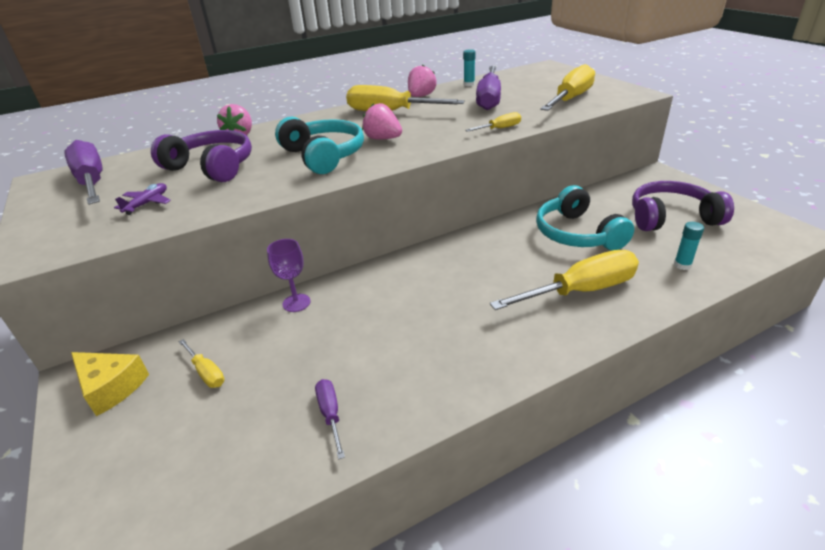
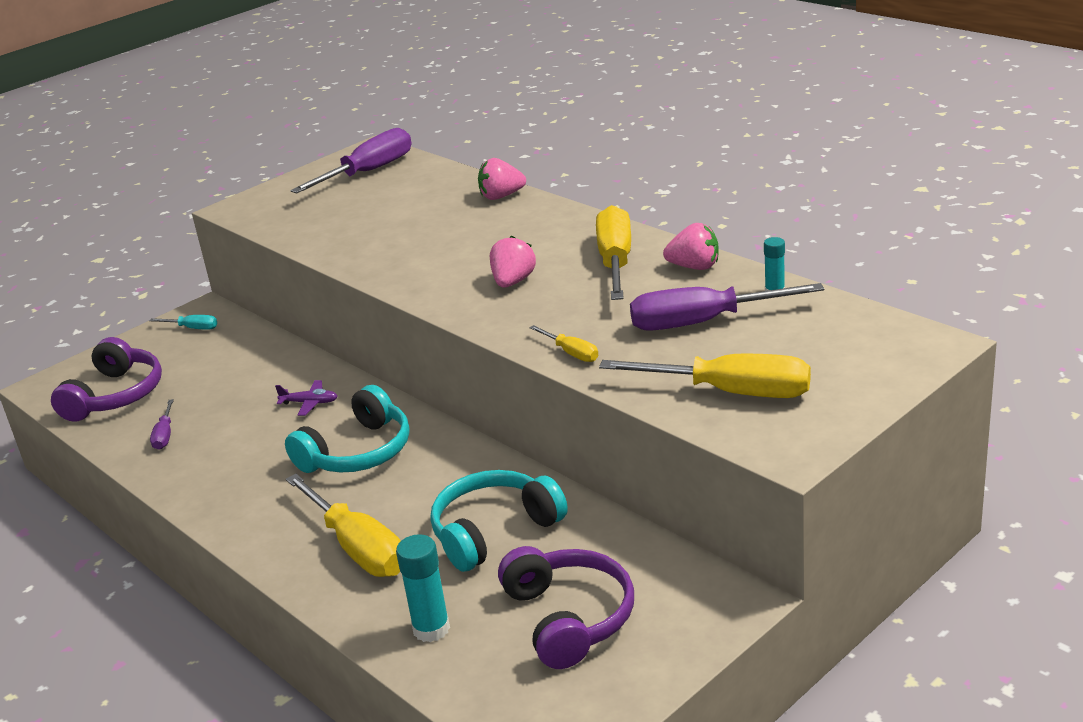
camera: 75 degrees right, 5 degrees down
(111, 387) = (193, 328): yellow cheese -> turquoise screwdriver
(147, 203) = (326, 214): purple plane -> purple plane (310, 403)
(206, 373) = (210, 362): yellow screwdriver -> none
(212, 167) = (411, 213): purple headphones -> purple headphones (116, 395)
(296, 303) = (311, 371): purple goblet -> none
(324, 156) = (452, 261): turquoise headphones -> turquoise headphones (358, 452)
(330, 414) = (164, 435): purple screwdriver -> purple screwdriver turned 120 degrees clockwise
(682, 265) = (431, 629): turquoise glue stick -> turquoise glue stick, size x1.60

